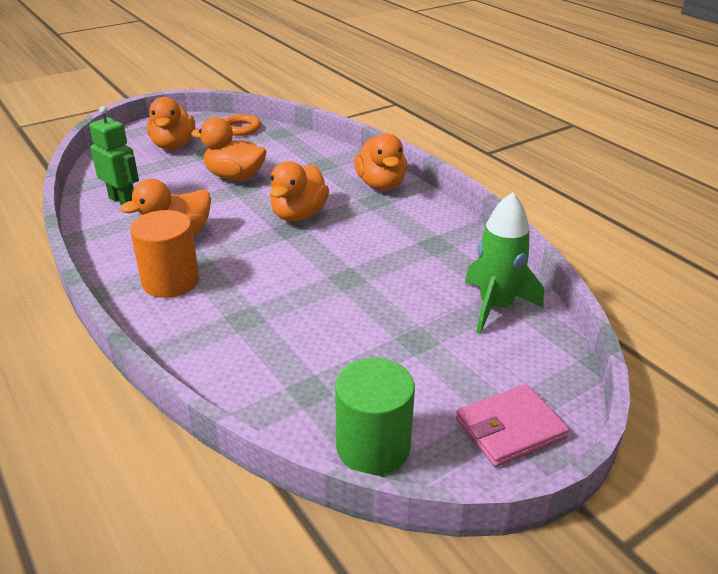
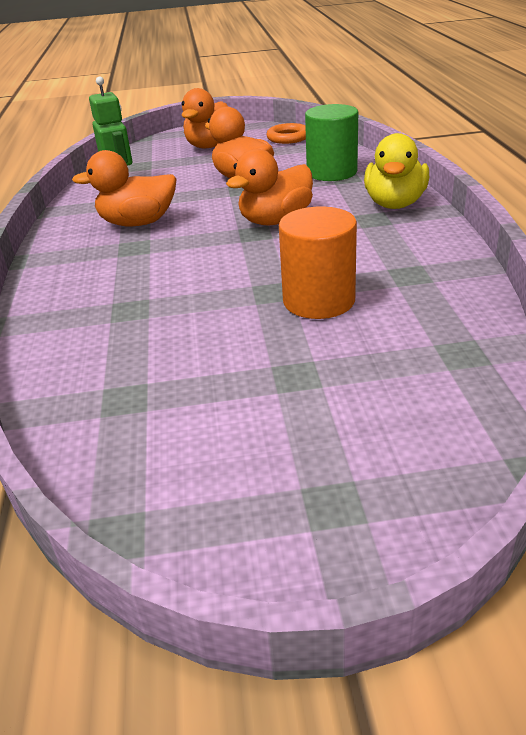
camera: 30 degrees right, 0 degrees up
(171, 281) = (95, 261): orange cylinder -> orange cylinder (319, 300)
(373, 447) = (134, 484): green cylinder -> green cylinder (331, 172)
(381, 184) = (394, 204): orange duck -> yellow duck
(495, 306) = (432, 360): green rocket -> none
(510, 428) = (326, 520): pink wallet -> none

